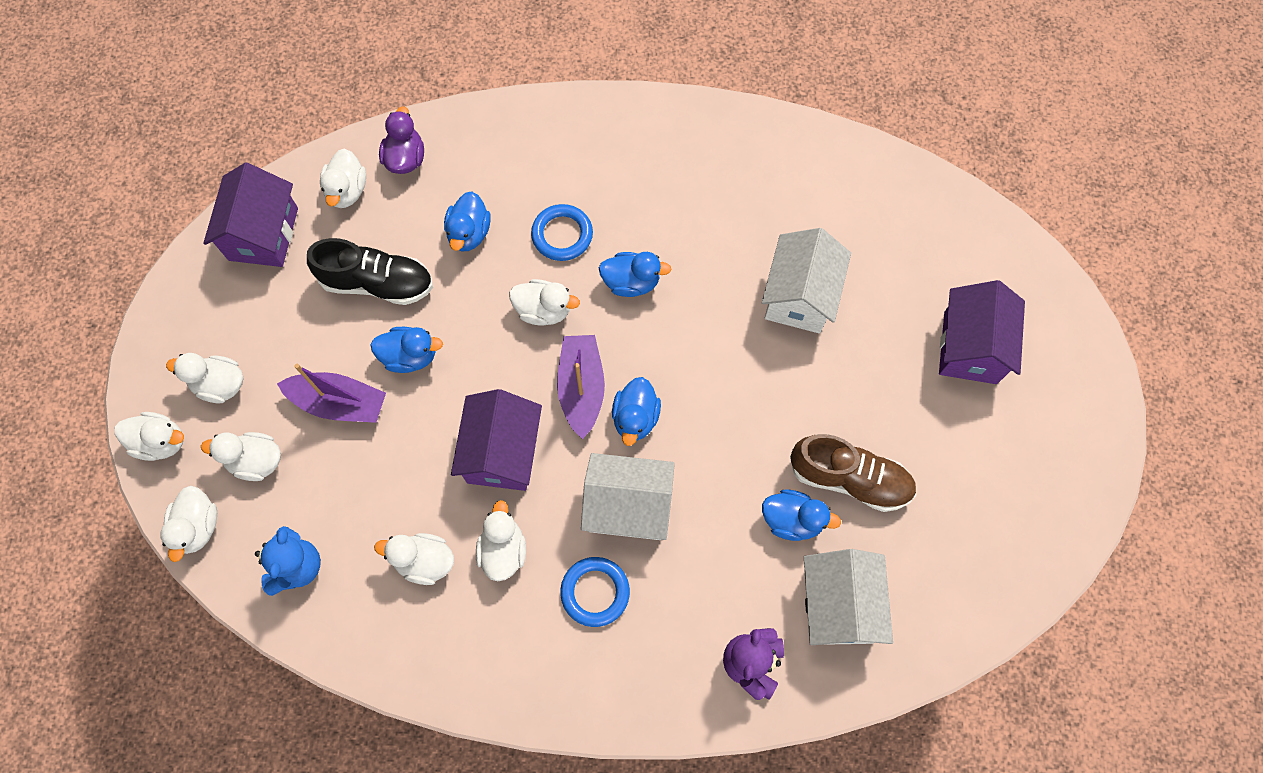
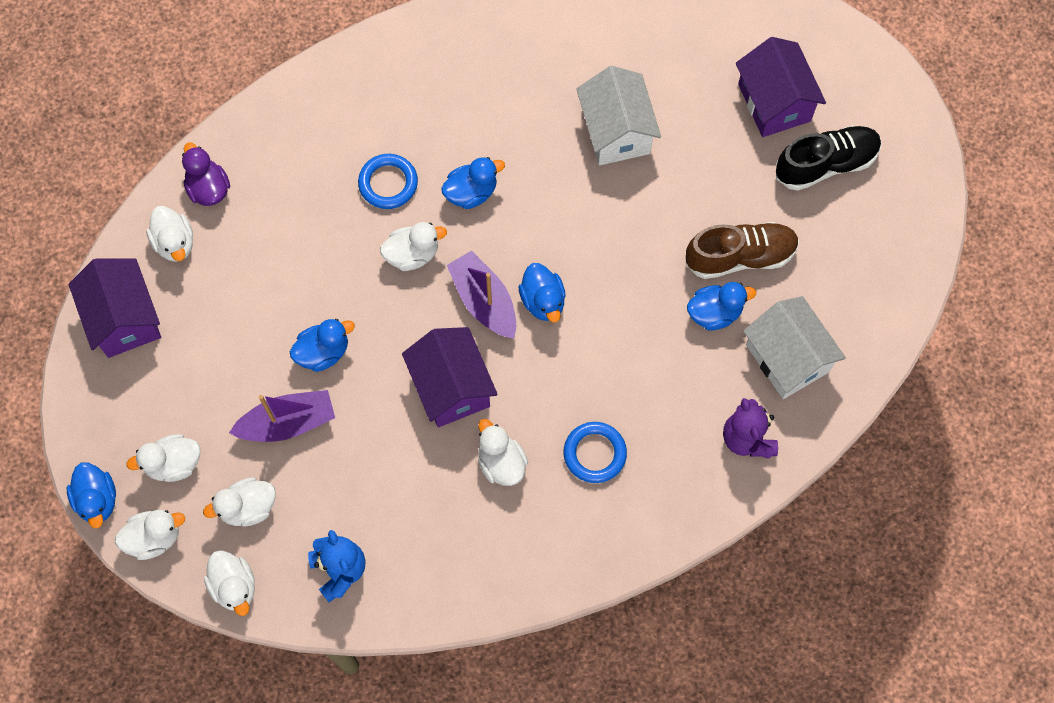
camera: 30 degrees left, 0 degrees up
(377, 283) = (254, 307): black shoe -> black shoe (825, 164)
(424, 561) = (443, 507): white duck -> none
(469, 233) = (307, 223): blue duck -> blue duck (97, 500)
(628, 506) = (579, 373): white house -> none

